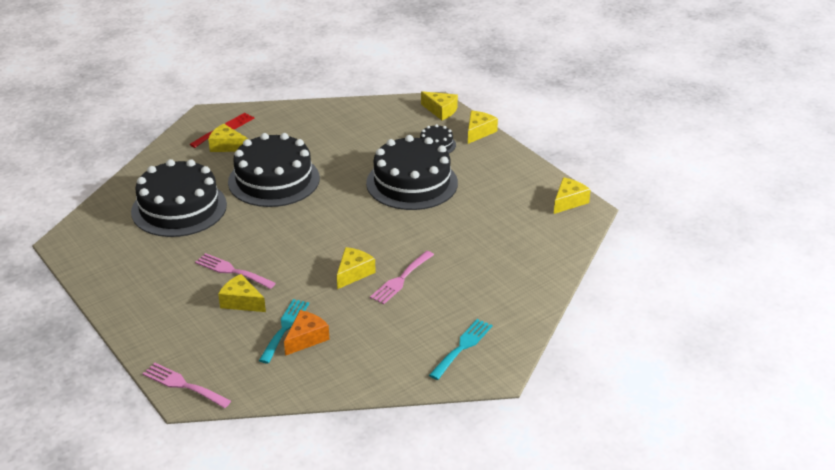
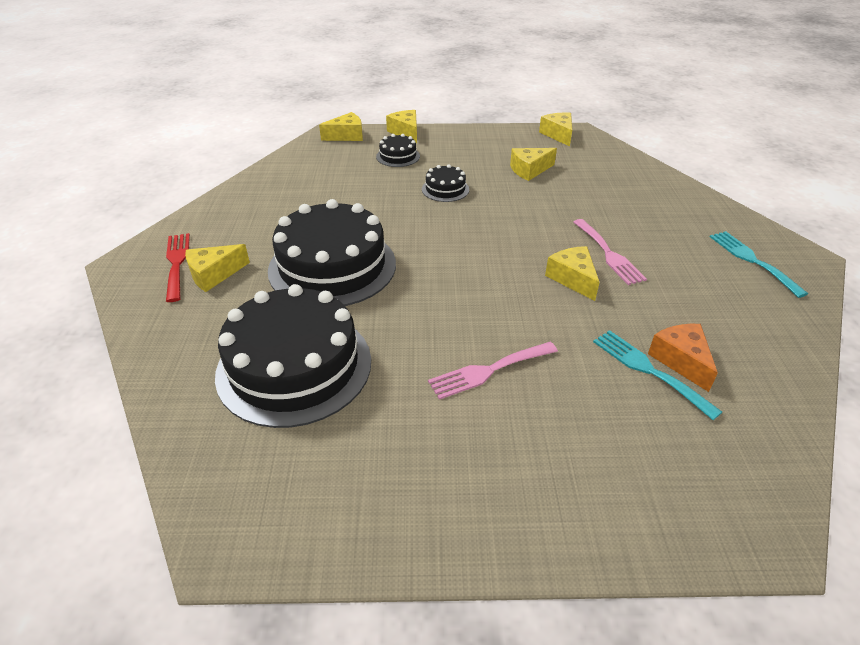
camera: 55 degrees left, 5 degrees up
(183, 385) = (735, 529): pink fork -> none
(241, 302) = (565, 388): yellow cheese -> yellow cheese (529, 170)
(412, 183) = (445, 189): black cake -> black cake, size x0.45

